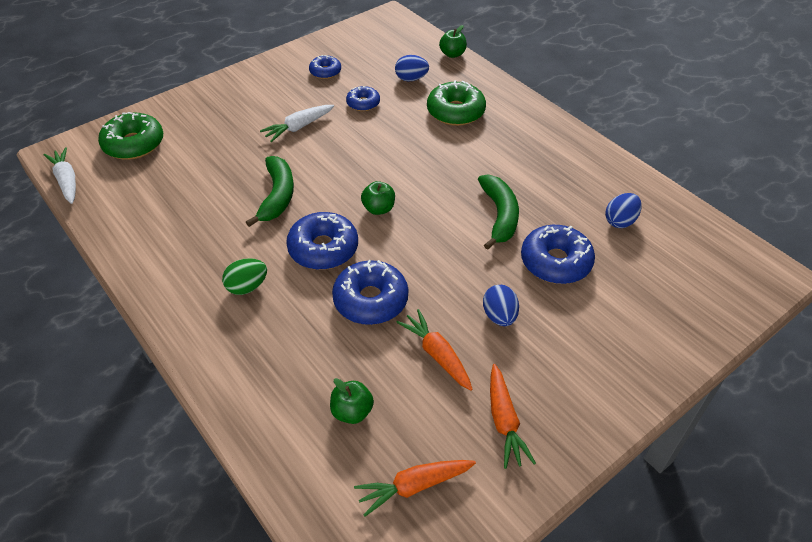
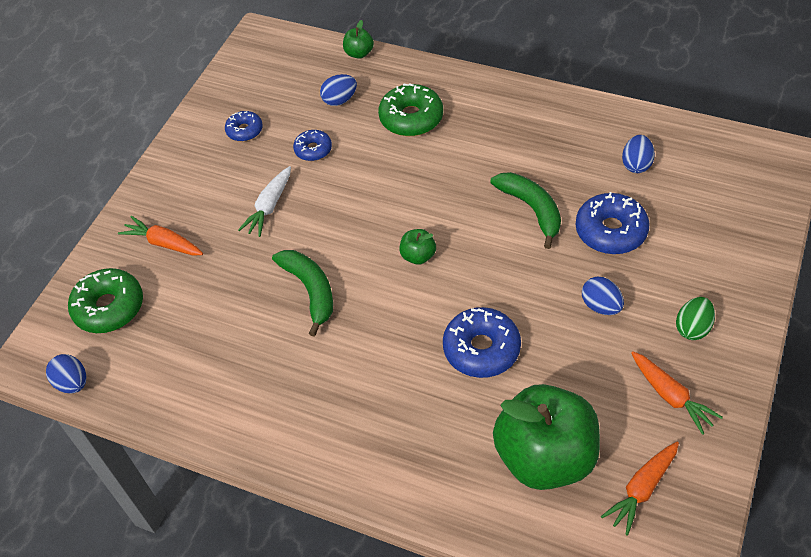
camera: 25 degrees left, 5 degrees up
(67, 181) = (72, 383): white carrot -> blue egg
(247, 287) = (359, 395): green egg -> green egg (692, 328)
(323, 249) = (399, 322): blue donut -> none
(352, 411) = (545, 457): green apple -> green apple, size x2.43
(437, 354) = (575, 368): orange carrot -> orange carrot (164, 243)

